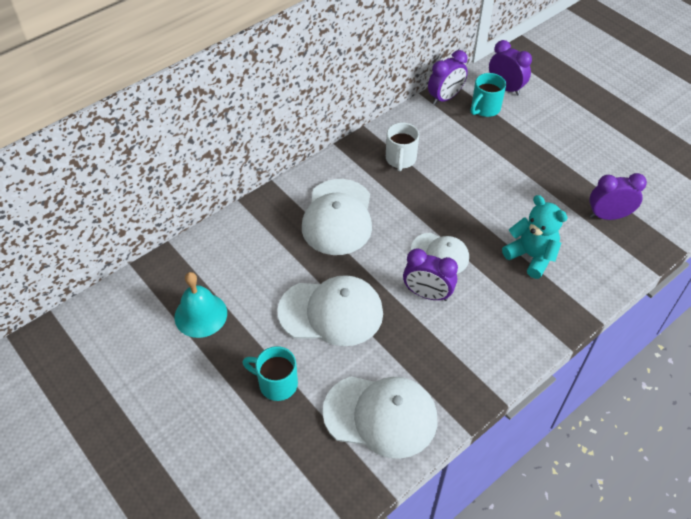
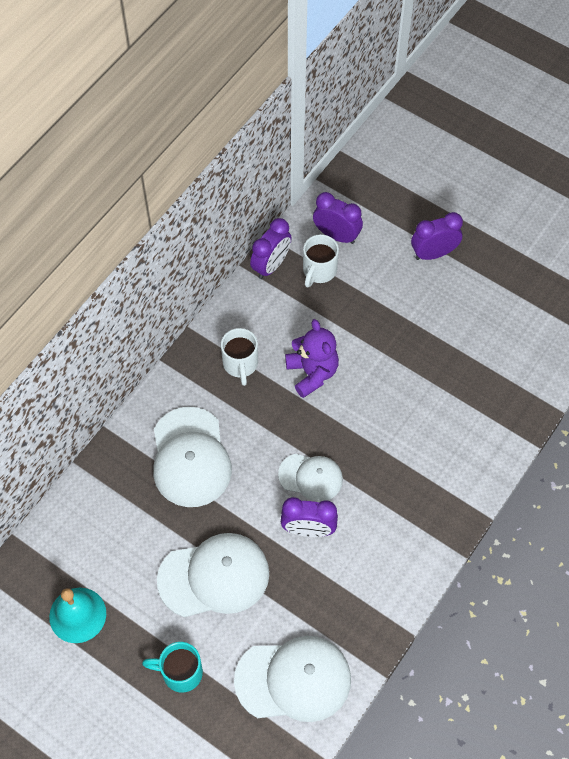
camera: 15 degrees left, 10 degrees up
(461, 178) = (312, 373): none -> purple teddy bear
(485, 108) = (319, 271): turquoise mug -> white mug
(531, 256) = (406, 456): turquoise teddy bear -> none
(608, 216) = (477, 386): purple clock -> purple clock (433, 253)

